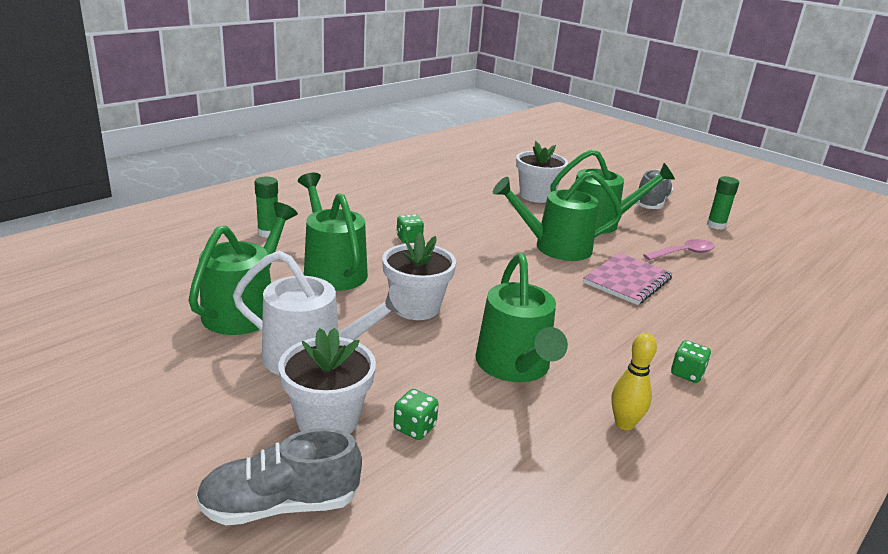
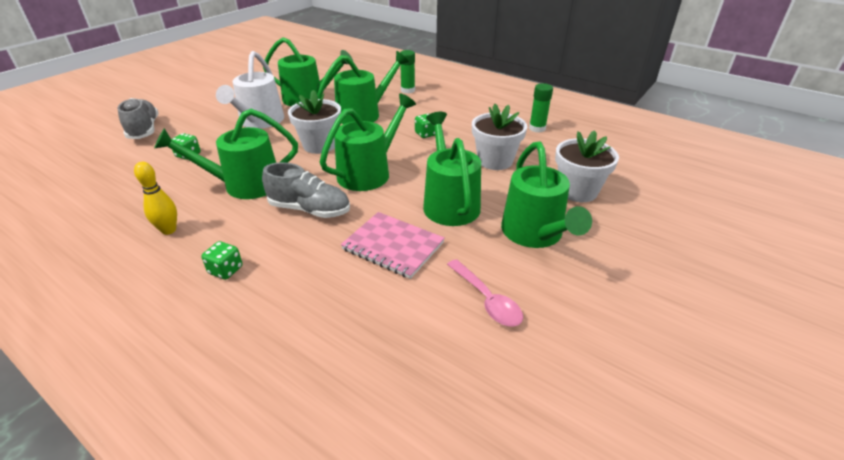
camera: 85 degrees right, 10 degrees up
(328, 420) = (202, 132): white flower pot -> white flower pot (495, 161)
(494, 280) = (369, 173): none -> green watering can
(651, 203) = (644, 285): grey shoe -> grey shoe (309, 209)
(716, 225) = (615, 352): green glue stick -> green glue stick (537, 128)

